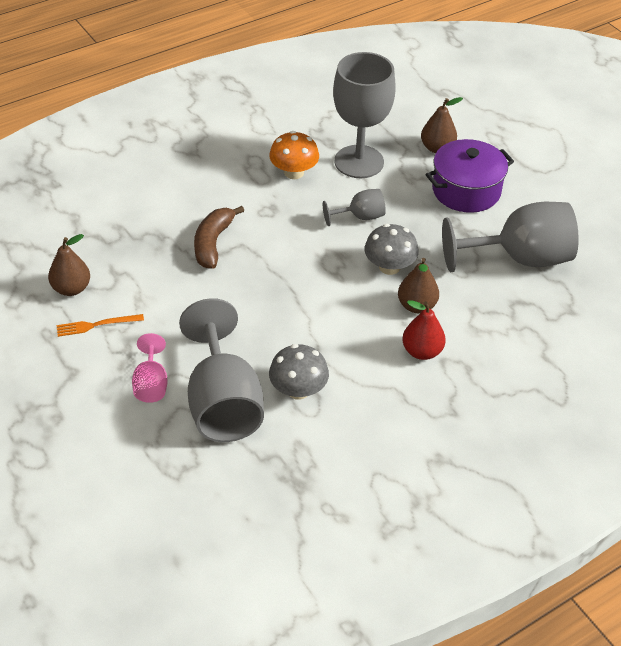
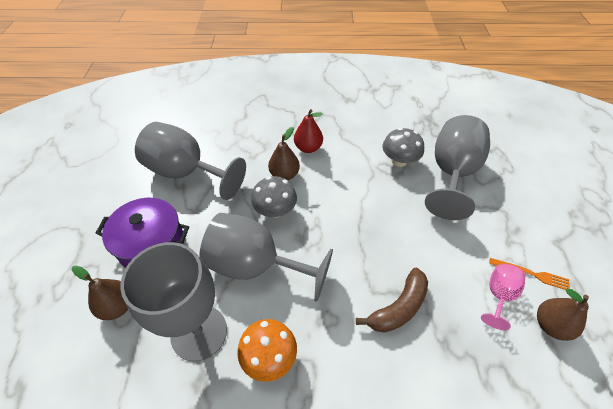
camera: 145 degrees left, 5 degrees up
(151, 384) = (497, 206): pink goblet -> pink goblet (498, 295)
(360, 217) = (256, 266): grey goblet -> grey goblet, size x2.05

